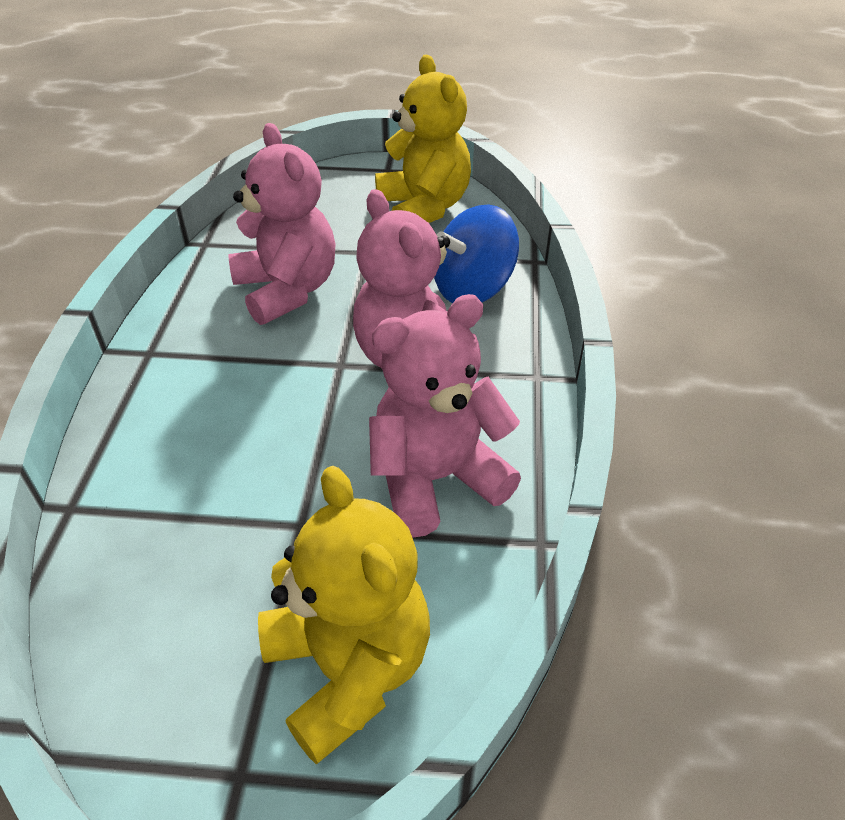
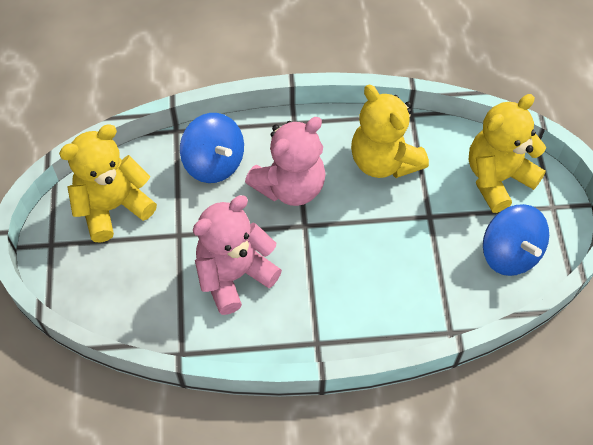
camera: 100 degrees left, 15 degrees up
(166, 644) = (510, 253): none -> blue spinning top
(436, 479) = (384, 161): pink teddy bear -> yellow teddy bear

